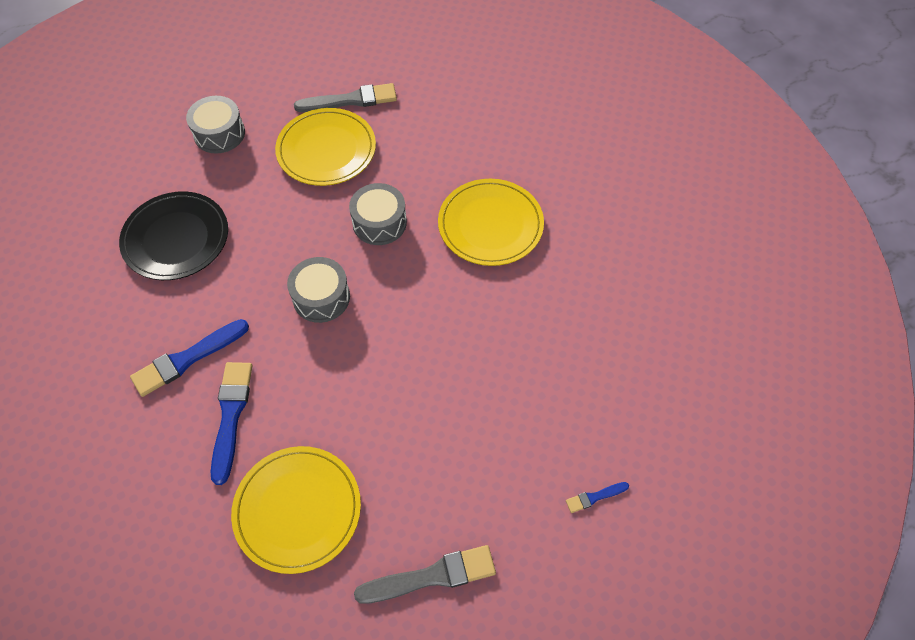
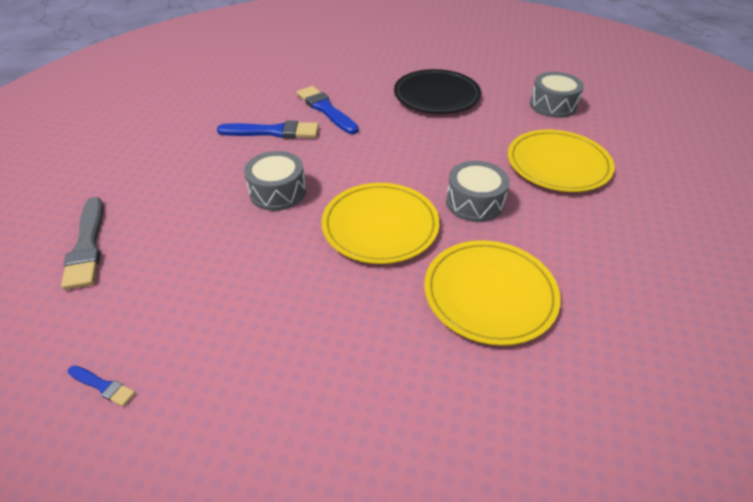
camera: 90 degrees right, 15 degrees down
(297, 510) = (182, 168): yellow plate -> yellow plate (380, 226)
(321, 297) = (382, 170): grey drum -> grey drum (278, 192)
(350, 100) = (634, 177): grey brush -> none
(594, 497) = (103, 386): blue brush -> blue brush turned 135 degrees clockwise

